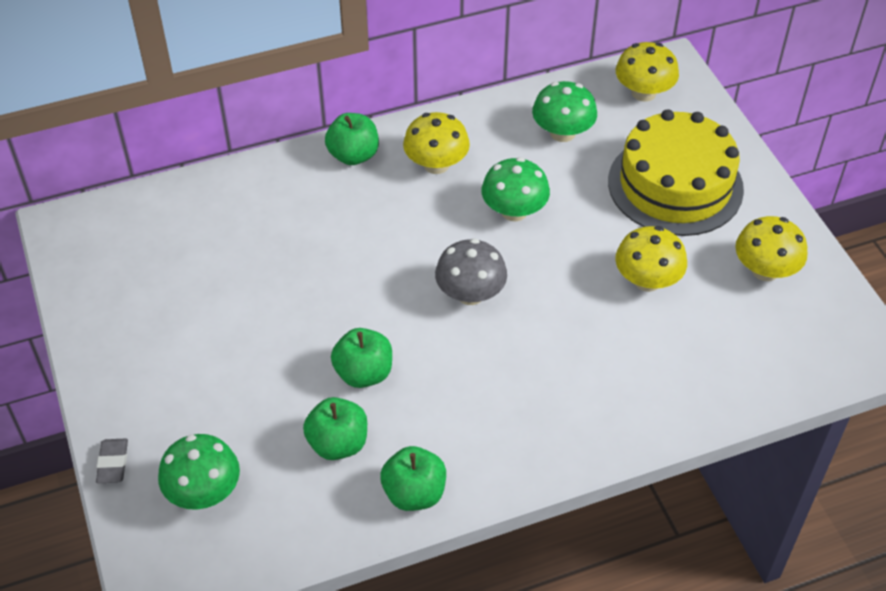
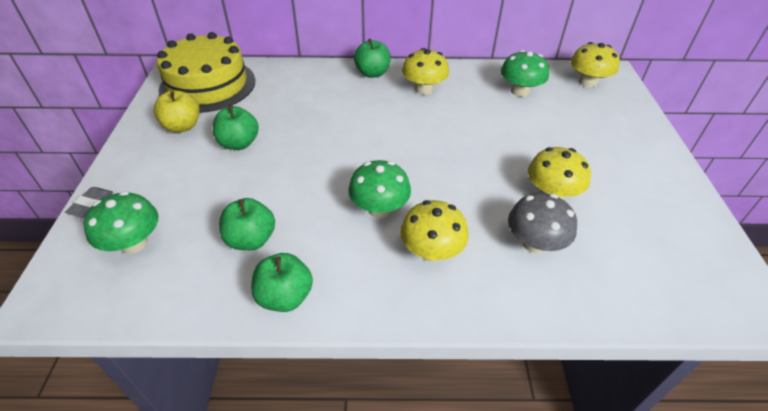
camera: 20 degrees right, 5 degrees down
(145, 320) = (182, 126): none -> yellow apple
(363, 373) = (301, 197): green apple -> green apple (239, 143)
(470, 294) = (408, 167): grey mushroom -> grey mushroom (535, 243)
(514, 211) = (465, 126): green mushroom -> green mushroom (379, 208)
(675, 185) = (595, 138): yellow cake -> yellow cake (208, 85)
(765, 270) = (657, 212): yellow mushroom -> yellow mushroom (431, 251)

